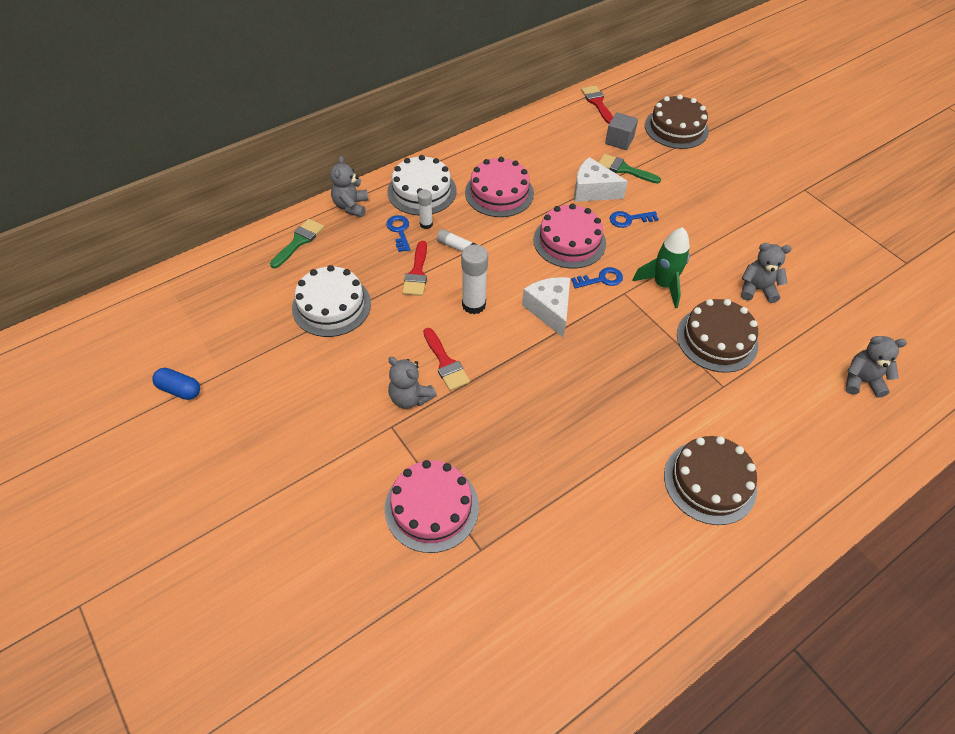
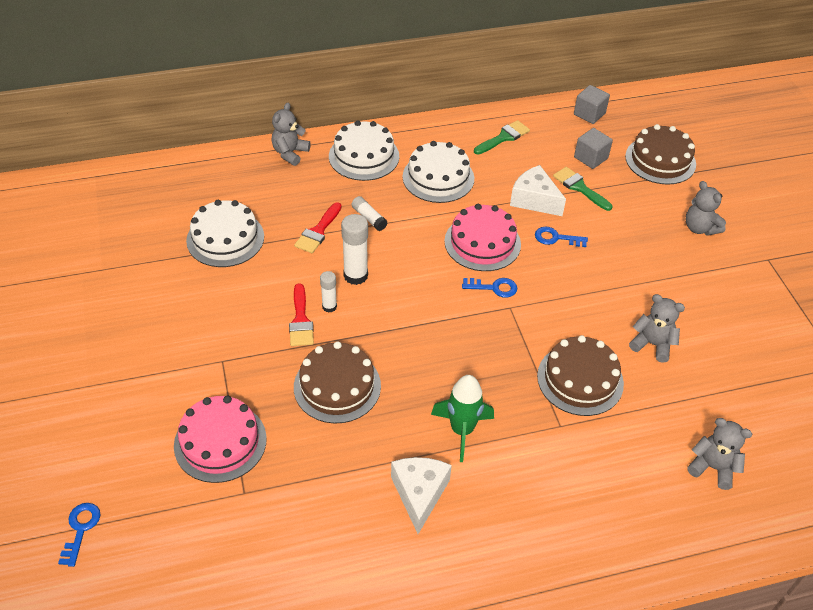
camera: 20 degrees right, 5 degrees down
(180, 389) = (60, 272): blue capsule -> none
(299, 241) = (226, 172): green brush -> green brush (504, 137)
(399, 231) = (322, 188): blue key -> blue key (80, 529)
(410, 397) = (252, 341): grey teddy bear -> grey teddy bear (700, 228)
(426, 224) = (351, 188): white glue stick -> white glue stick (329, 306)
(499, 193) = (438, 177): pink cake -> white cake
(549, 310) = (426, 302): white cheese -> white cheese (419, 494)
(597, 103) = (589, 114): red brush -> grey cube
(662, 285) = (554, 311): green rocket -> green rocket (462, 430)
(709, 482) = (493, 508): brown cake -> brown cake (337, 386)

